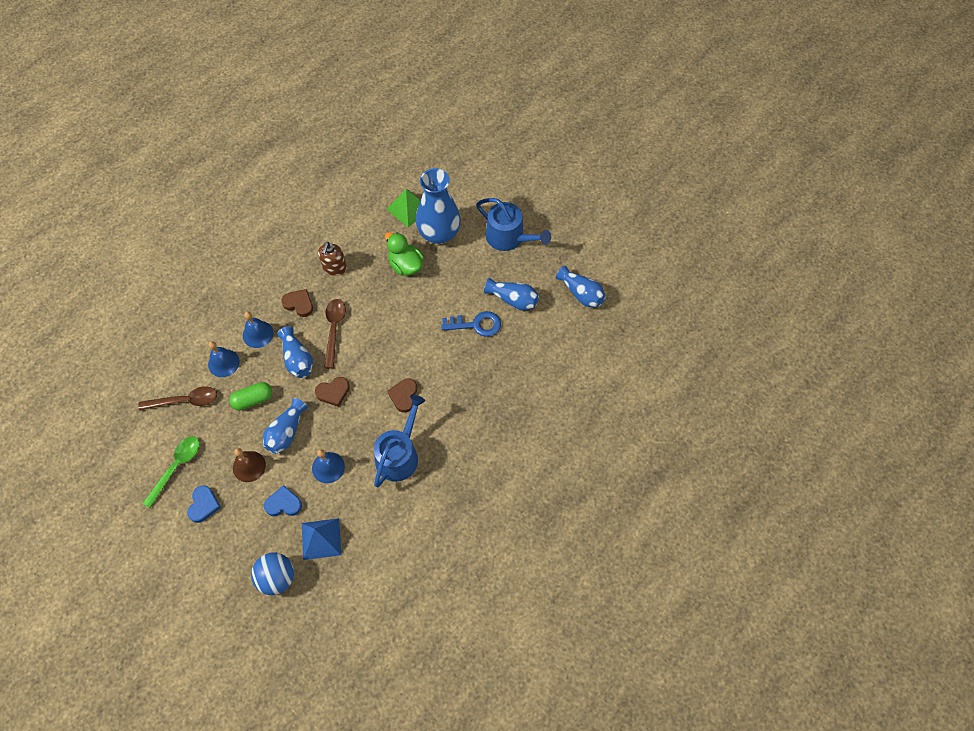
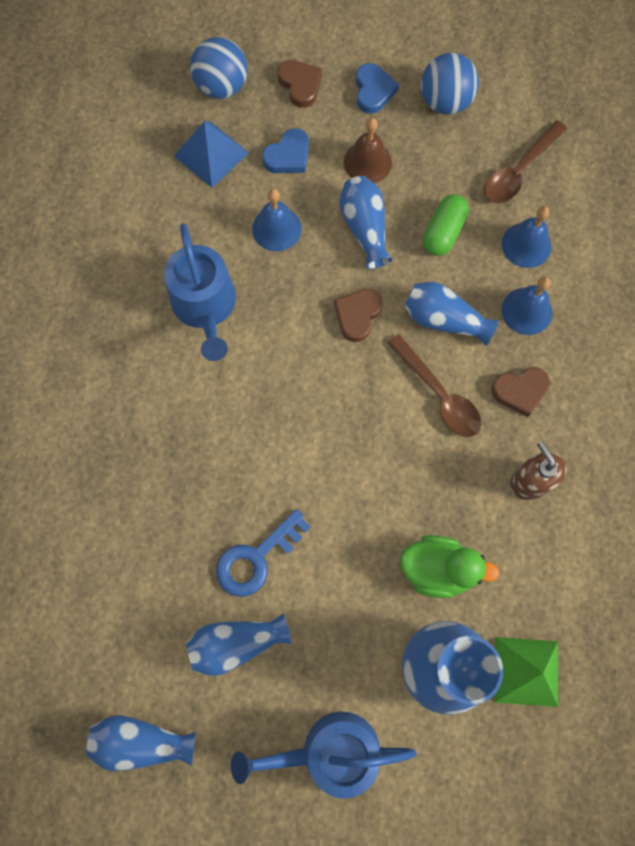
camera: 140 degrees right, 10 degrees up
(176, 467) = (445, 102): green spoon -> blue ball
(204, 505) = (373, 91): blue heart -> blue heart turned 150 degrees counterclockwise
(403, 396) = (265, 380): brown heart -> brown heart (300, 85)

